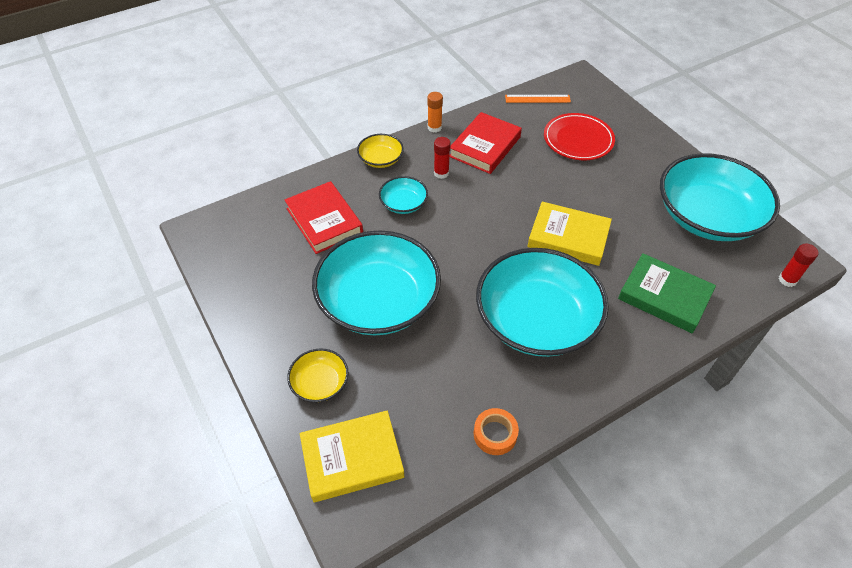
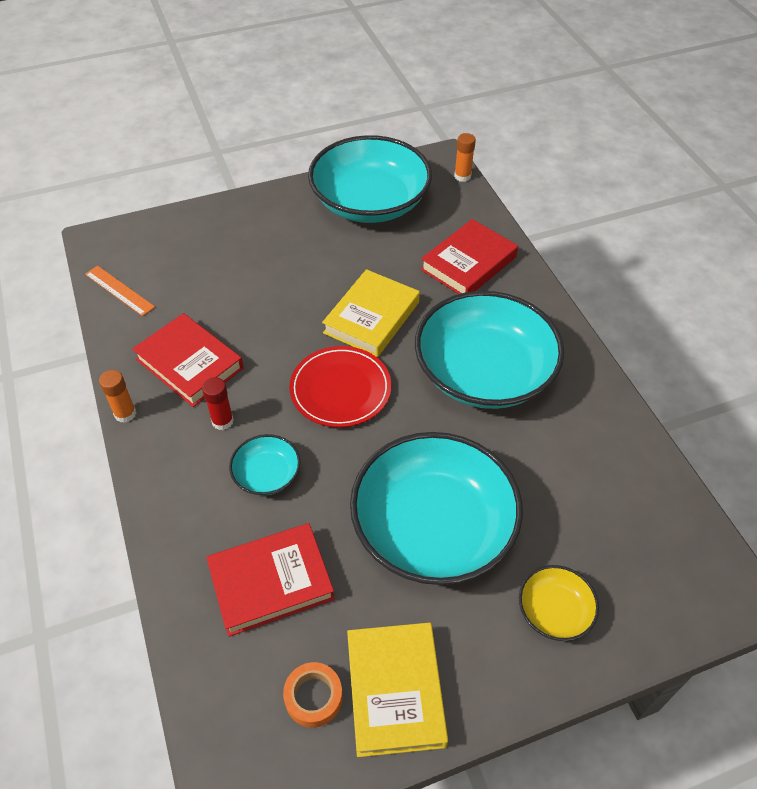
camera: 80 degrees left, 0 degrees up
(352, 458) = (658, 583): yellow book -> yellow book (395, 691)
(381, 159) = (165, 491): yellow bowl -> none
(495, 434) = (626, 438): orange tape -> orange tape (313, 697)
(537, 99) = (119, 290): orange ruler -> orange ruler turned 60 degrees counterclockwise
(578, 139) = (214, 270): red plate -> red plate (340, 389)
(664, 296) = (468, 263): green book -> red book
(787, 280) = (462, 176): red glue stick -> orange glue stick

